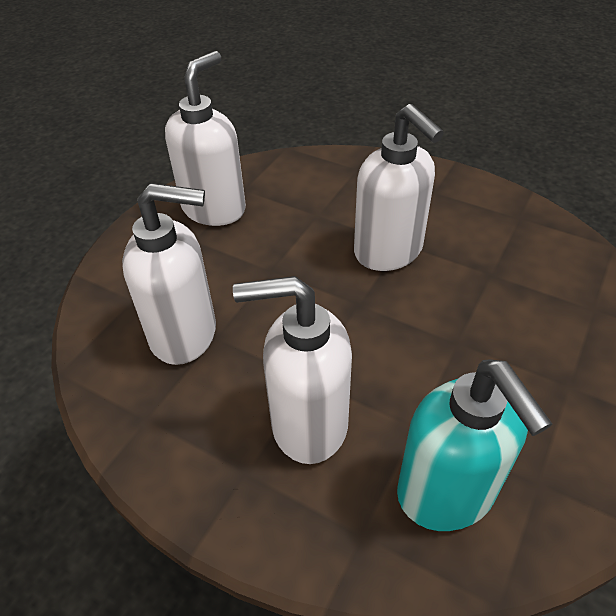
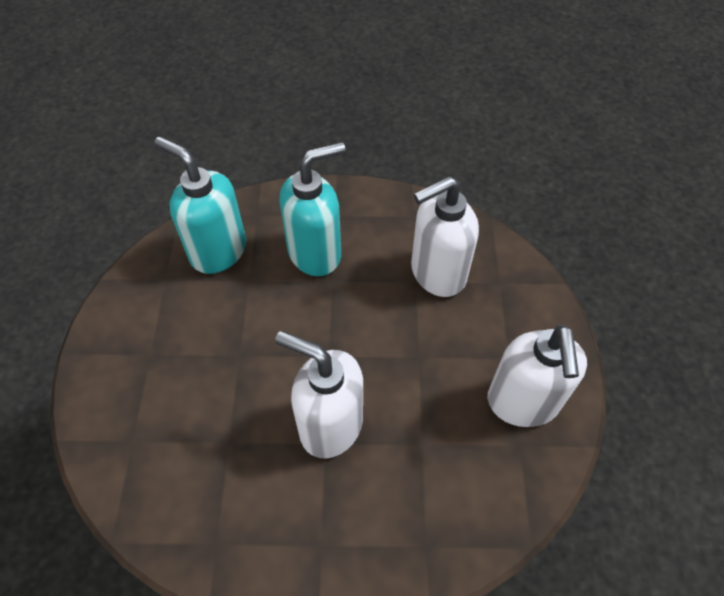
camera: 150 degrees right, 10 degrees up
(308, 424) = (315, 253): white soap dispenser -> turquoise soap dispenser

